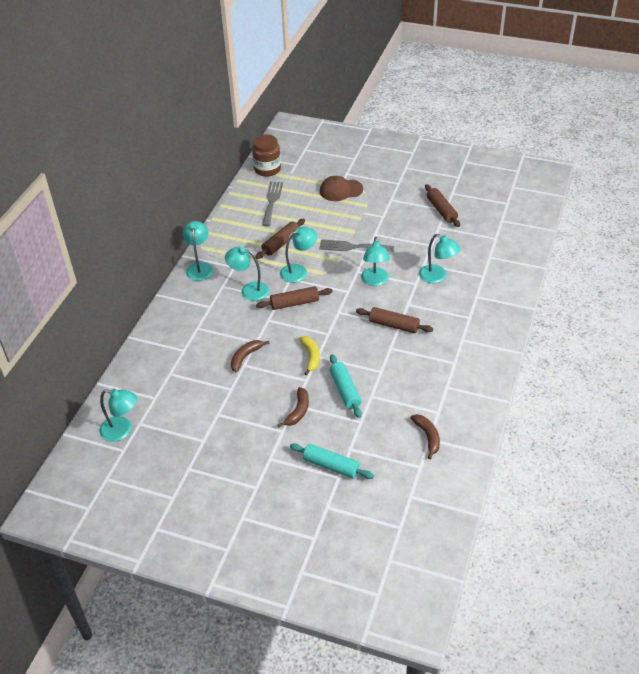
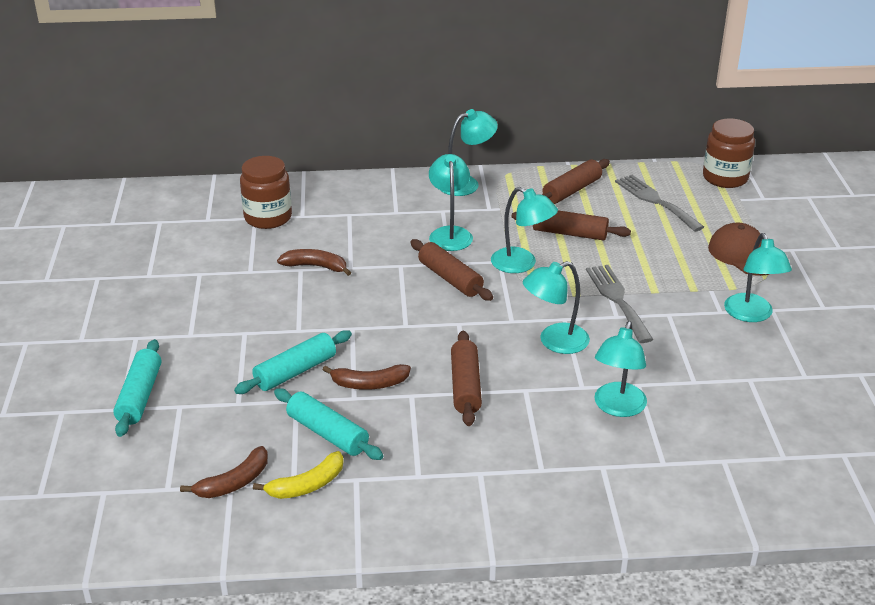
camera: 65 degrees right, 10 degrees down
(122, 430) = (143, 213): turquoise lamp -> turquoise lamp (751, 315)
(174, 367) = (268, 217): none -> brown jar
(272, 201) = (655, 201): grey fork -> grey fork turned 105 degrees counterclockwise
(298, 411) = (233, 338): brown banana -> brown banana (369, 384)
(311, 357) = (347, 322): yellow banana -> yellow banana (307, 485)
(405, 389) = (327, 433): none -> turquoise rolling pin
(441, 210) = (799, 372): brown rolling pin -> brown rolling pin (572, 190)

